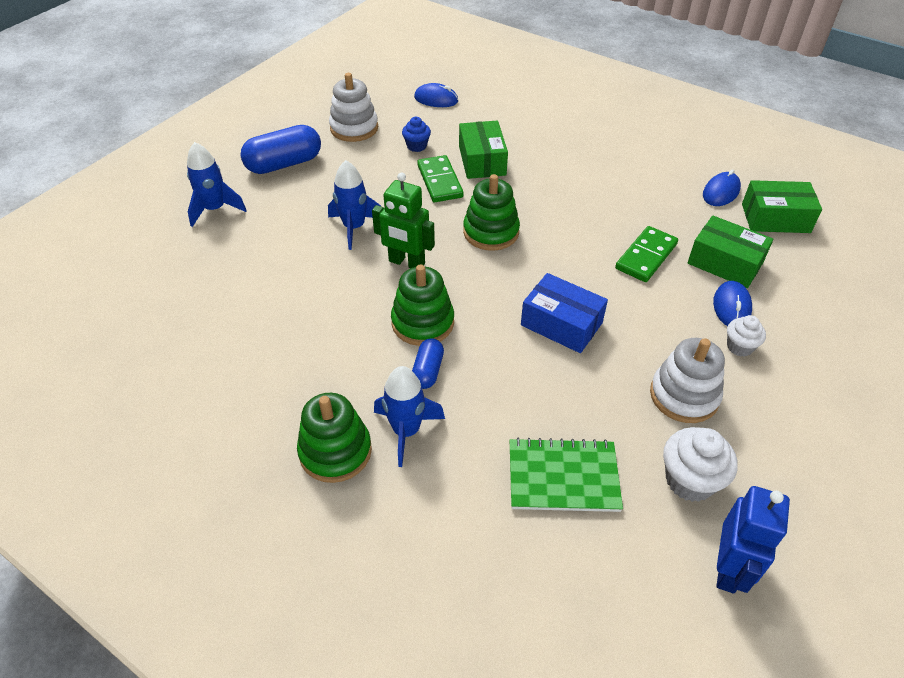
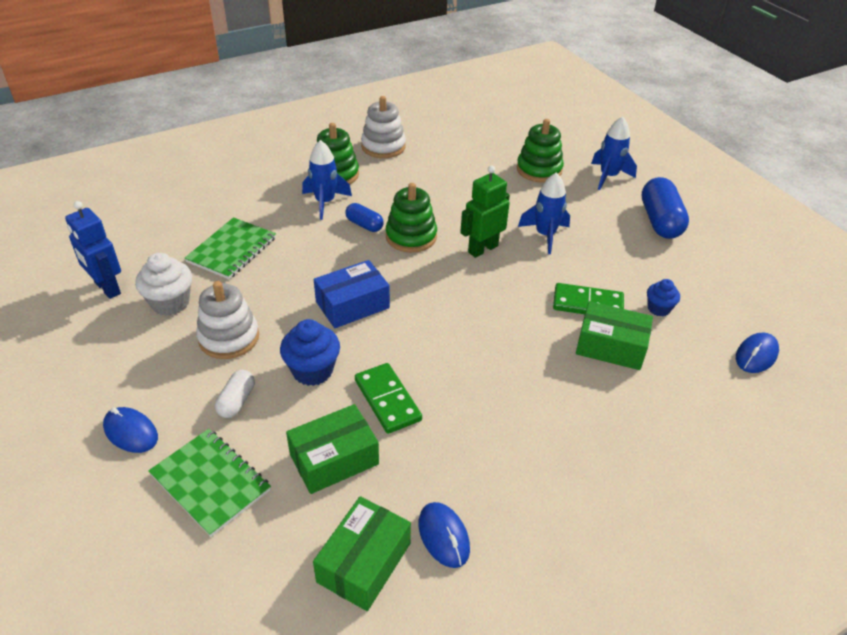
camera: 115 degrees right, 5 degrees down
(354, 128) = (709, 276): white stacking toy -> white stacking toy (383, 146)
(491, 232) = (491, 309): green stacking toy -> green stacking toy (539, 170)
(662, 314) = (312, 371): none -> blue cupcake
(731, 307) = (279, 425): blue mouse -> blue mouse (131, 432)
(739, 347) = (237, 401): white cupcake -> white capsule
(816, 320) = (210, 482): none -> green notebook

